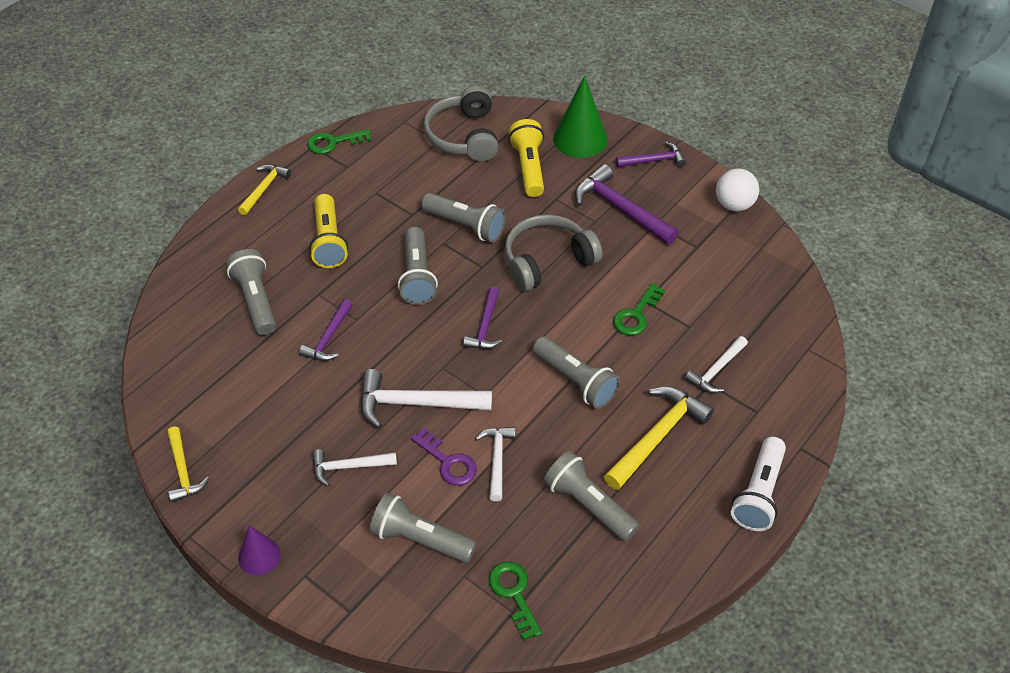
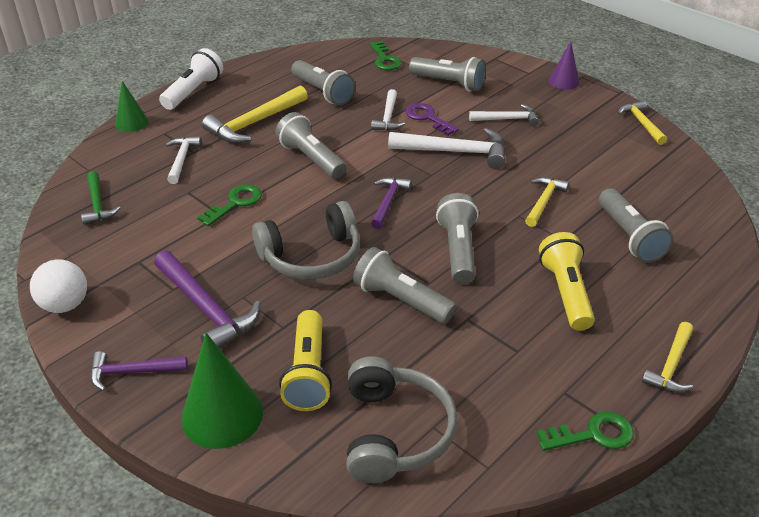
camera: 175 degrees left, 10 degrees down
(329, 338) = (543, 201): purple hammer -> yellow hammer
(716, 370) = (181, 159): white hammer -> white hammer turned 45 degrees counterclockwise
(769, 304) = (98, 204): none -> green hammer
(804, 426) = (131, 123): none -> green cone

